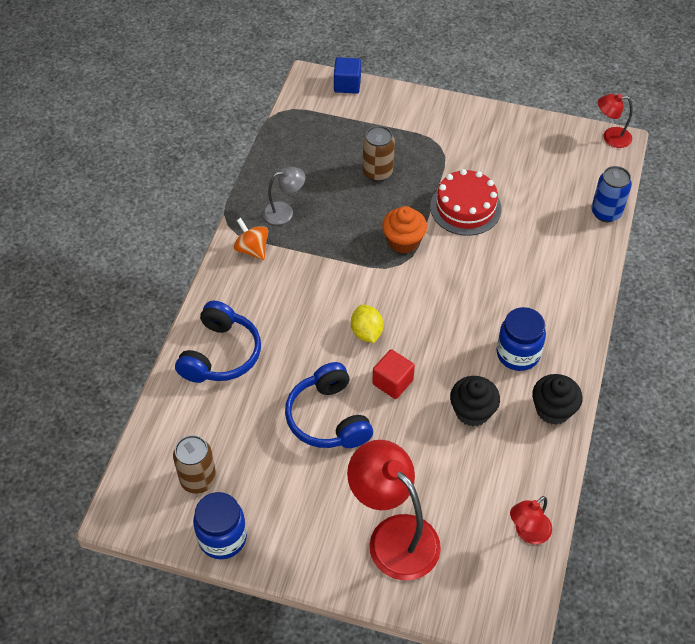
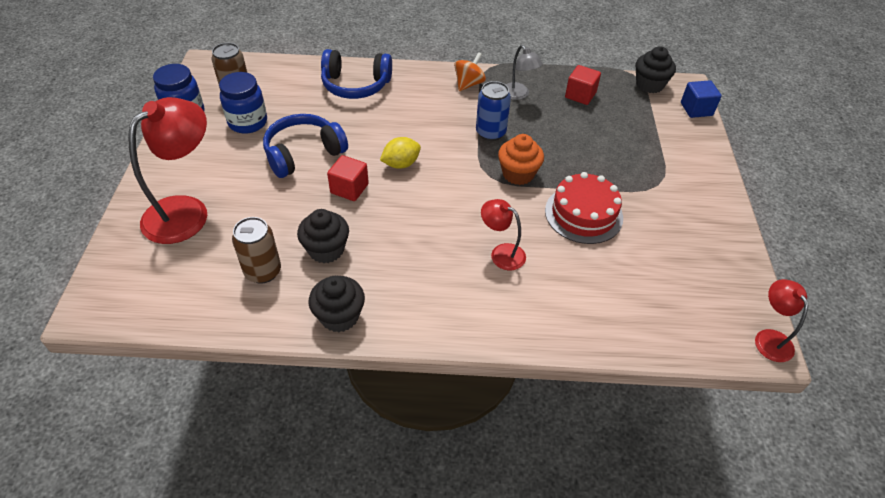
camera: 75 degrees right, 5 degrees down
(300, 105) = (649, 85): none -> black cupcake
(300, 162) = (580, 95): none -> red cube
(377, 172) = (596, 145): brown can -> brown can (263, 271)
(518, 354) = (405, 278): blue jar -> blue jar (248, 122)
(527, 533) = (188, 309): red lamp -> red lamp (501, 253)
(606, 212) = (640, 343): blue can -> blue can (490, 133)

